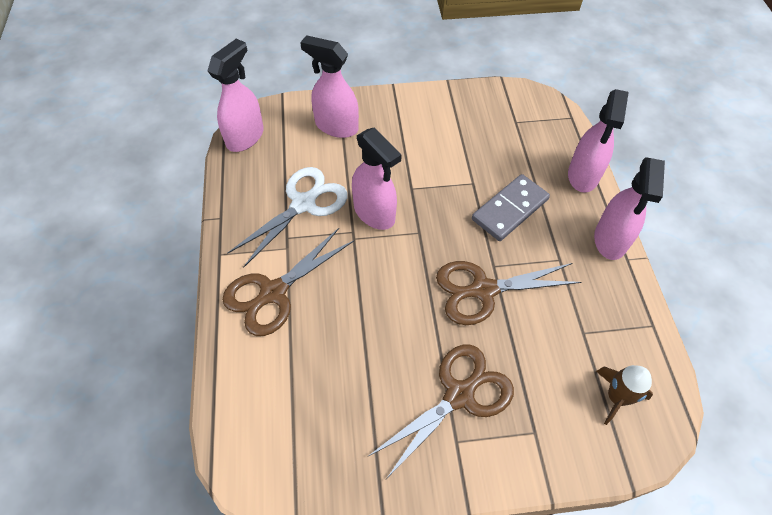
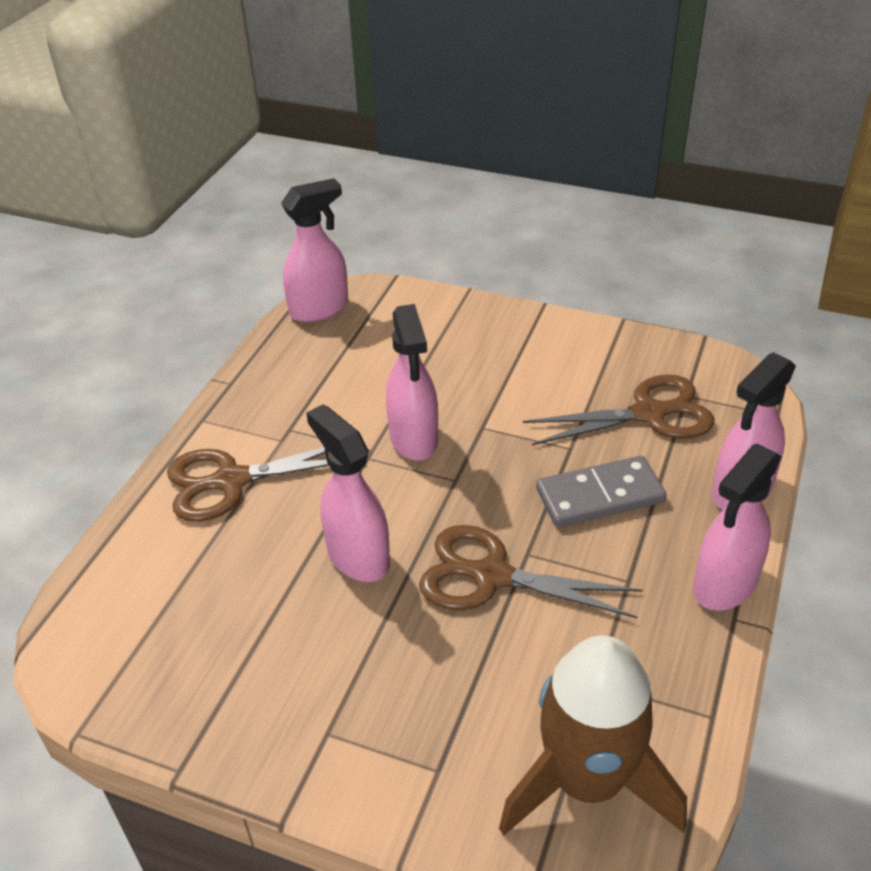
camera: 30 degrees right, 15 degrees down
(304, 203) = (336, 400): white scissors -> none
(336, 126) = (436, 329): pink spray bottle -> pink spray bottle (357, 556)
(460, 394) = (372, 682): brown scissors -> brown scissors (650, 413)
(616, 397) = (587, 781): brown rocket -> brown rocket, size x2.01

